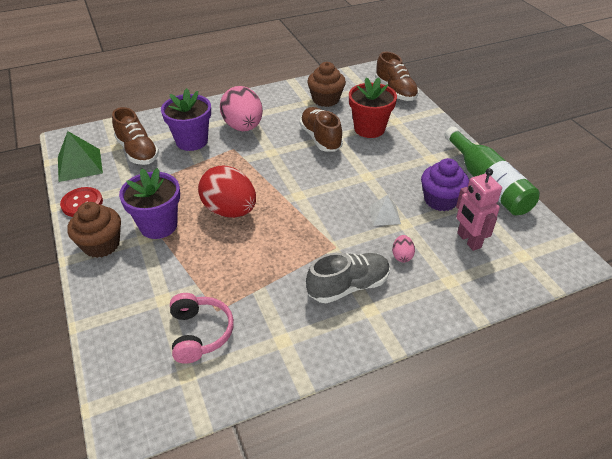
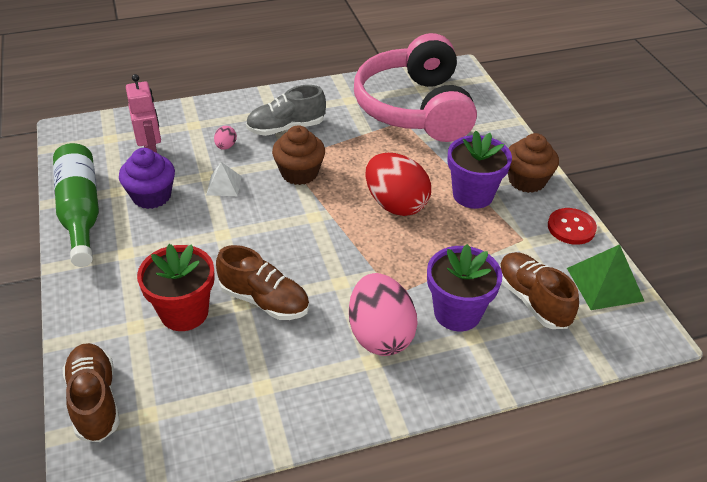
camera: 175 degrees left, 0 degrees up
(199, 333) = (415, 108): pink headphones -> pink headphones, size x2.22
(320, 138) = (264, 300): brown shoe -> brown shoe turned 45 degrees counterclockwise
(326, 99) = (230, 389): brown cupcake -> brown cupcake (299, 173)

